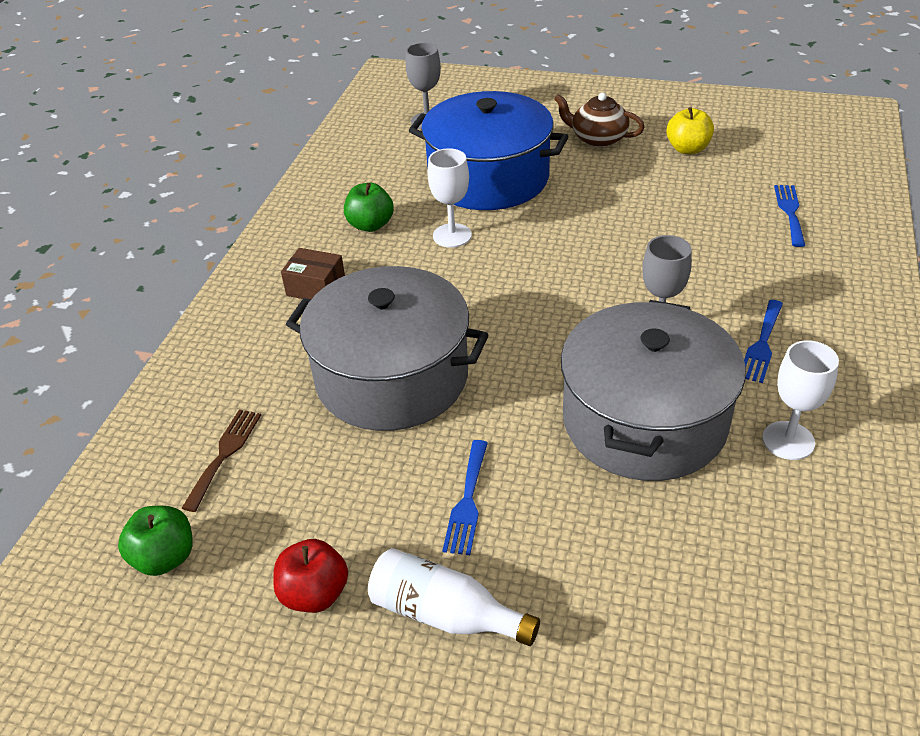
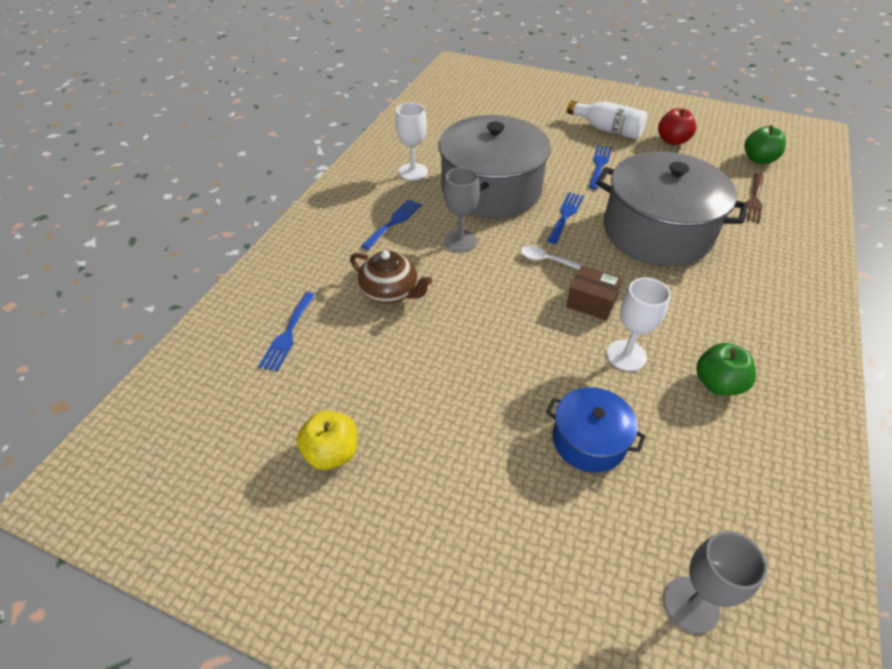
camera: 175 degrees left, 5 degrees up
(316, 287) = (746, 313): brown box -> brown box (591, 302)
(488, 178) = (589, 440): blue pot -> blue pot, size x0.50
(521, 387) = (565, 215): none -> blue fork
(540, 318) = (547, 260): none -> white spoon
(598, 138) = (436, 499): brown teapot -> brown teapot (390, 292)

